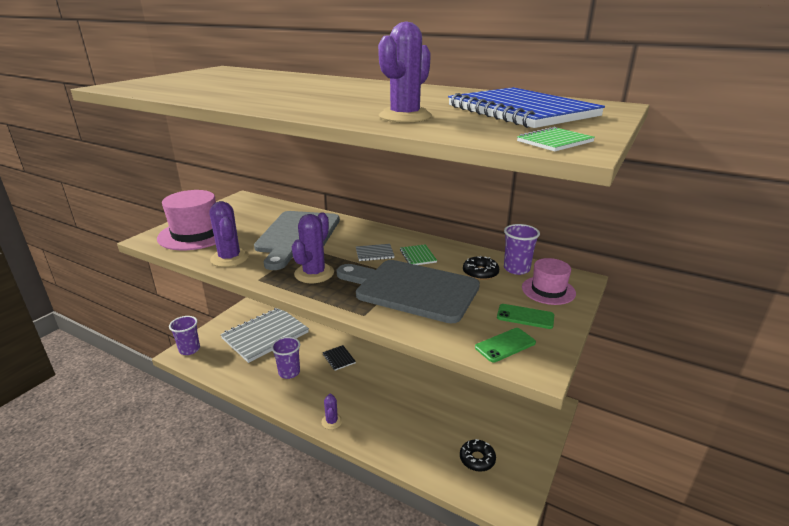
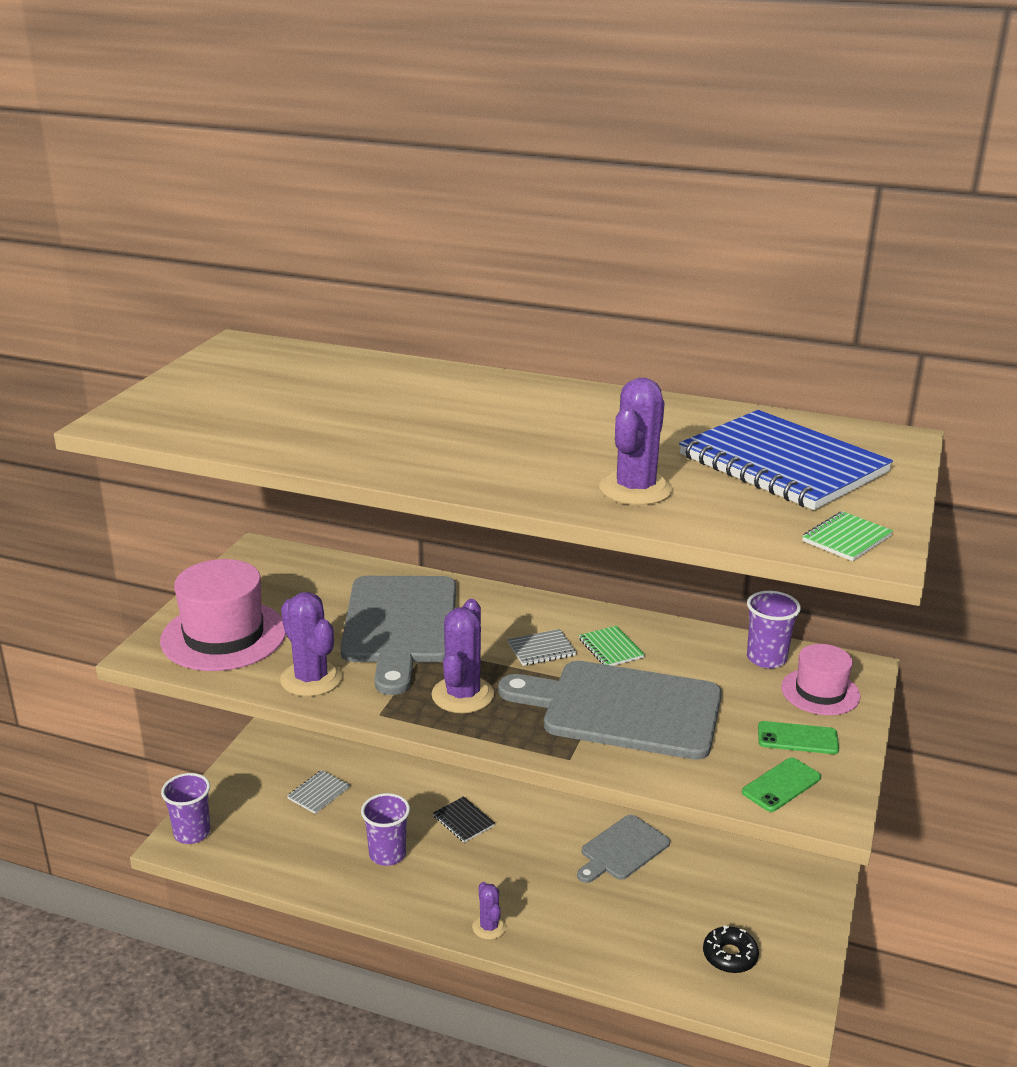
camera: 10 degrees left, 0 degrees up
(265, 335) = (318, 793): grey notebook -> grey notebook, size x0.41
(426, 385) = (622, 850): none -> grey cutting board
(480, 273) = (715, 670): black donut -> none

